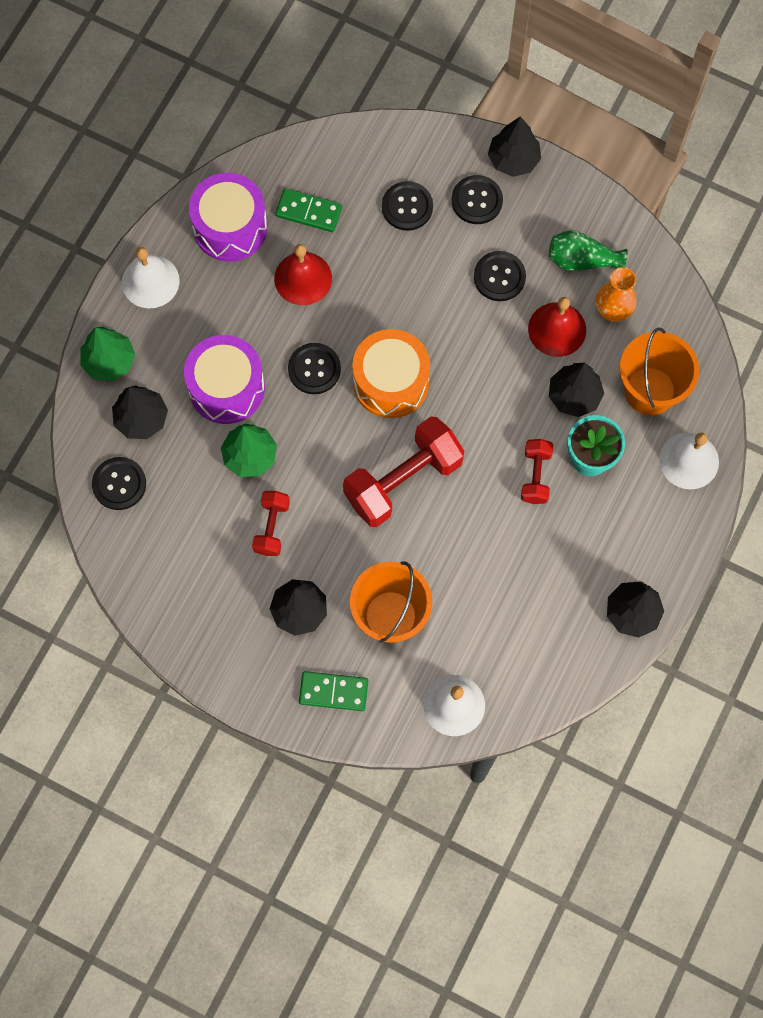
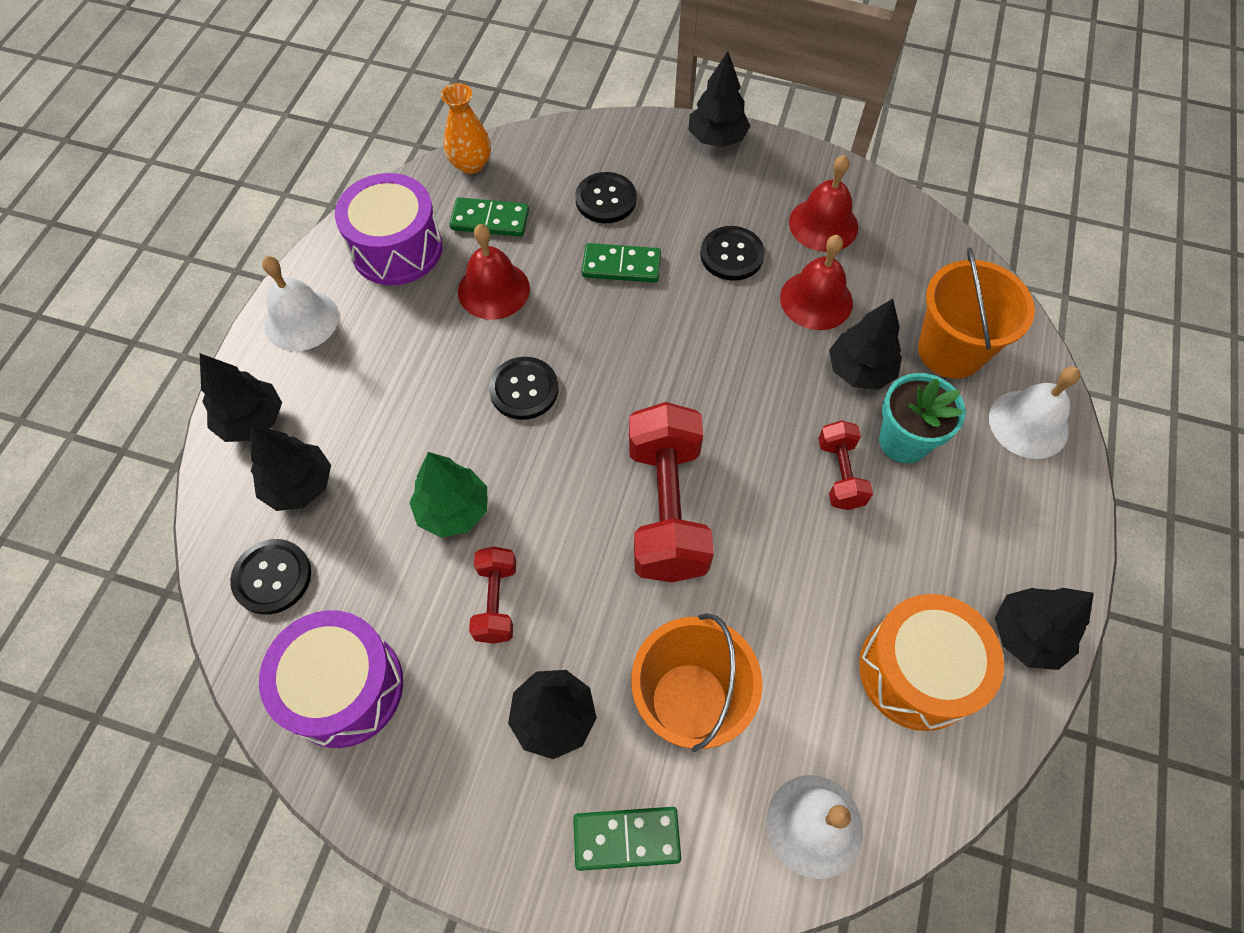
camera: 10 degrees left, 10 degrees down
(109, 361) = (252, 420): green tree -> black tree
(226, 388) = (412, 429): purple drum -> purple drum (344, 687)
(391, 382) = (625, 389): orange drum -> orange drum (917, 671)
(403, 480) = (667, 508): red dumbbell -> red dumbbell turned 45 degrees counterclockwise
(408, 273) = (621, 266): none -> green domino
(477, 200) = (685, 183): black button -> none
(582, 260) = (823, 224): green vase -> red bell
(613, 309) = (876, 269): orange vase -> orange vase (471, 164)

